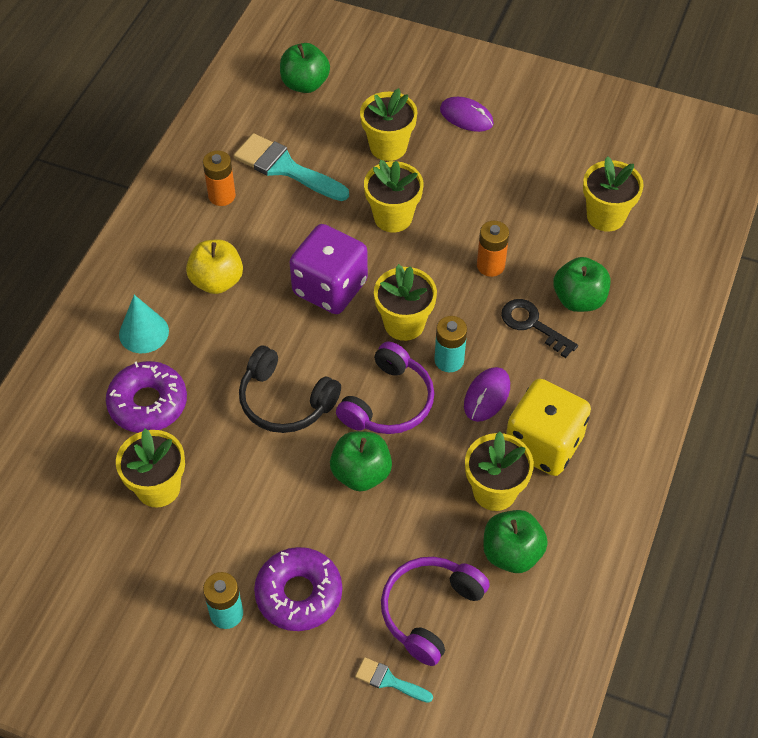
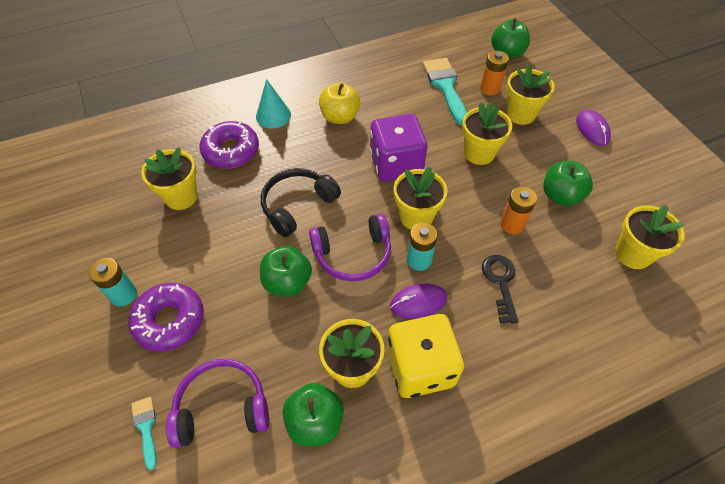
camera: 45 degrees right, 0 degrees up
(222, 196) = (394, 78): orange battery -> orange battery (490, 89)
(285, 401) = (297, 205): black headphones -> black headphones turned 60 degrees clockwise
(579, 299) = (553, 292): green apple -> green apple (560, 195)

